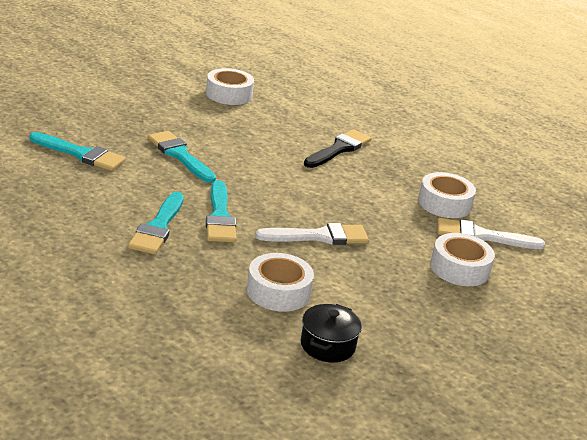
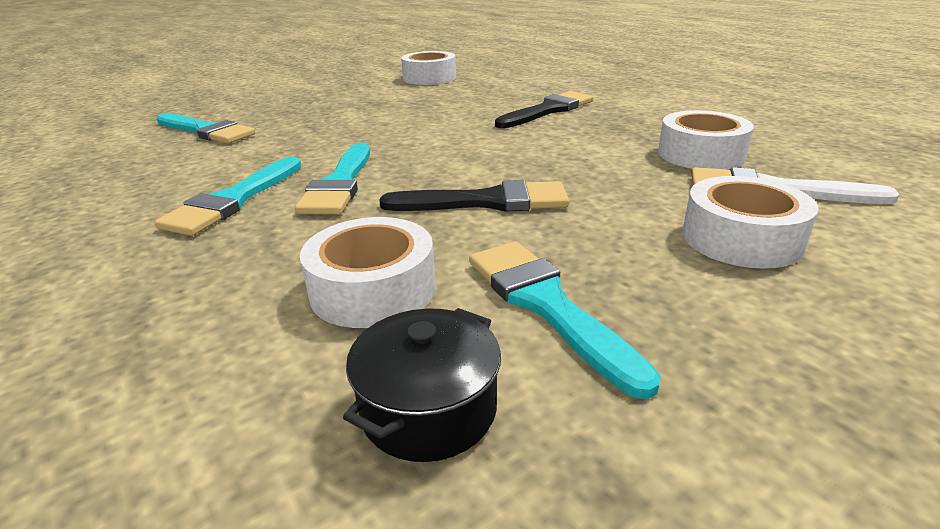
camera: 15 degrees right, 0 degrees up
(180, 155) = (332, 126): turquoise brush -> turquoise brush (546, 305)
(319, 236) = (486, 202): white brush -> black brush

